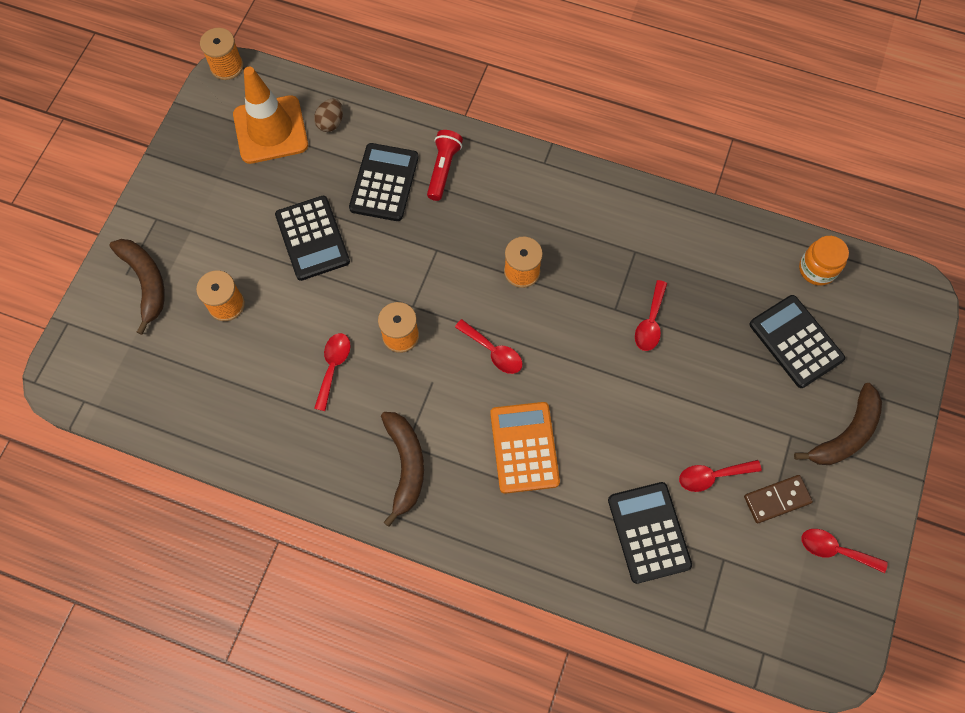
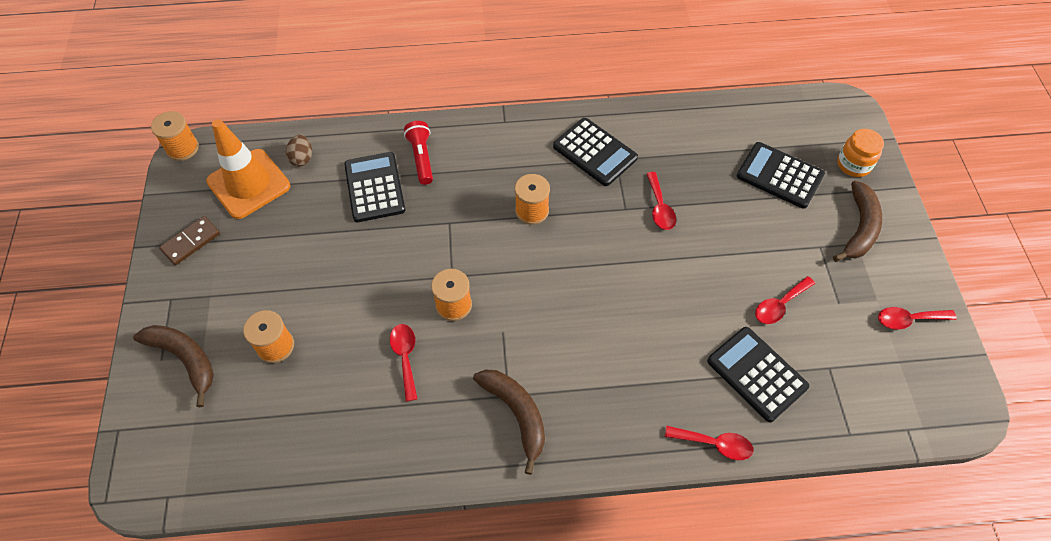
camera: 25 degrees left, 10 degrees down
(312, 238) = (331, 257): black calculator -> black calculator (594, 152)
(493, 351) = (543, 284): red spoon -> red spoon (714, 444)
(524, 447) = (613, 351): orange calculator -> none
(777, 500) = (840, 301): brown domino -> brown domino (191, 242)
(817, 269) = (762, 117): orange jar -> orange jar (853, 164)

